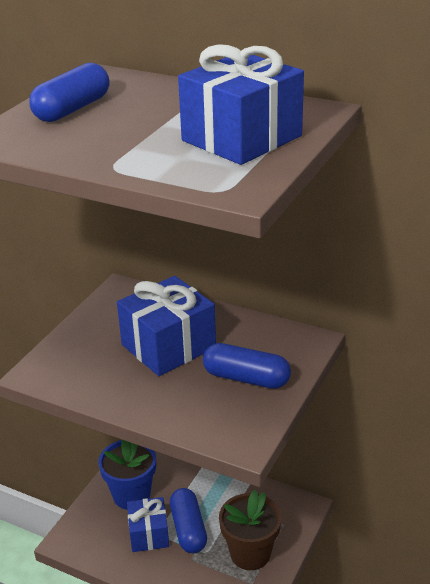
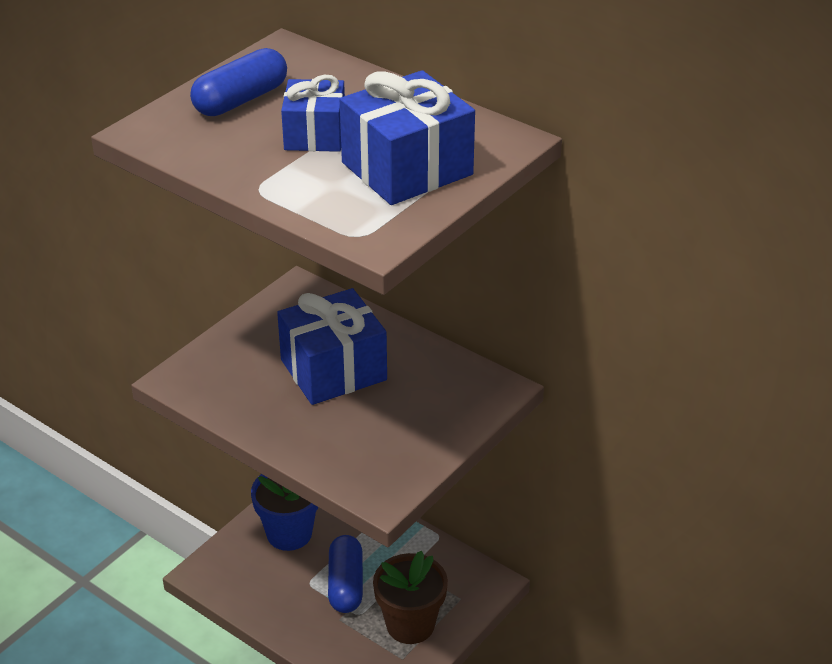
camera: 10 degrees right, 5 degrees up
(149, 534) = (298, 582): blue gift -> blue gift (315, 135)
(246, 378) = (409, 423): blue capsule -> none

